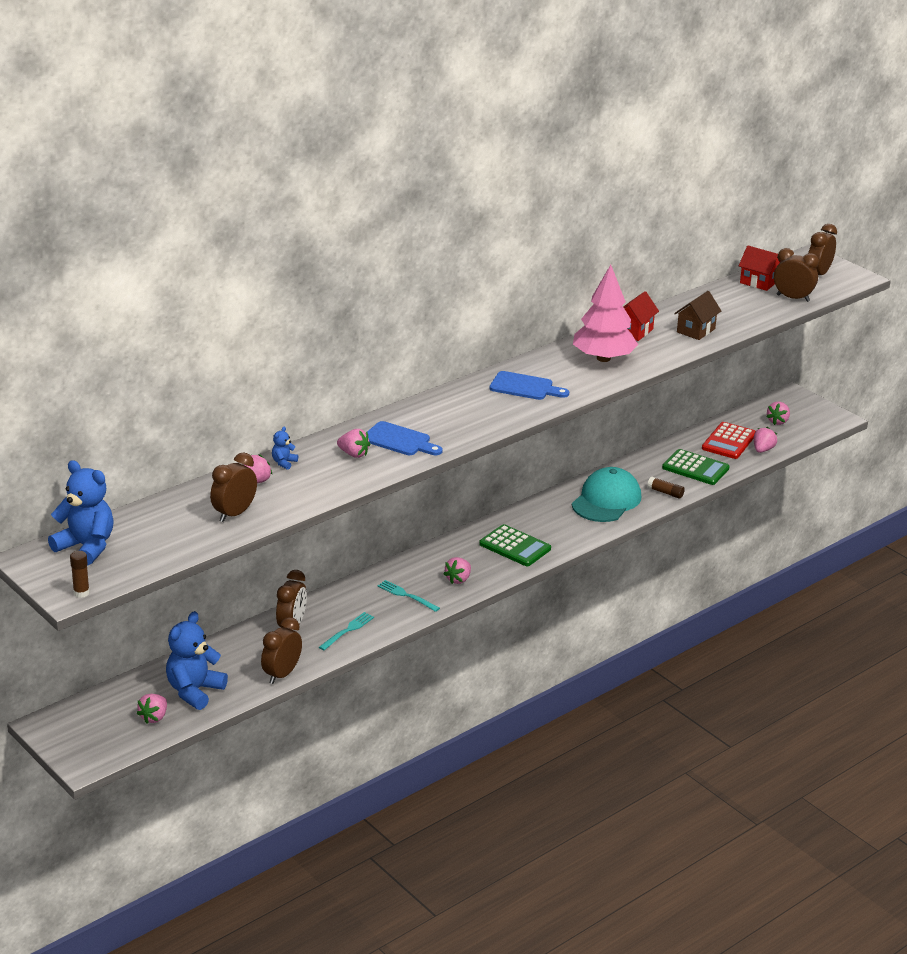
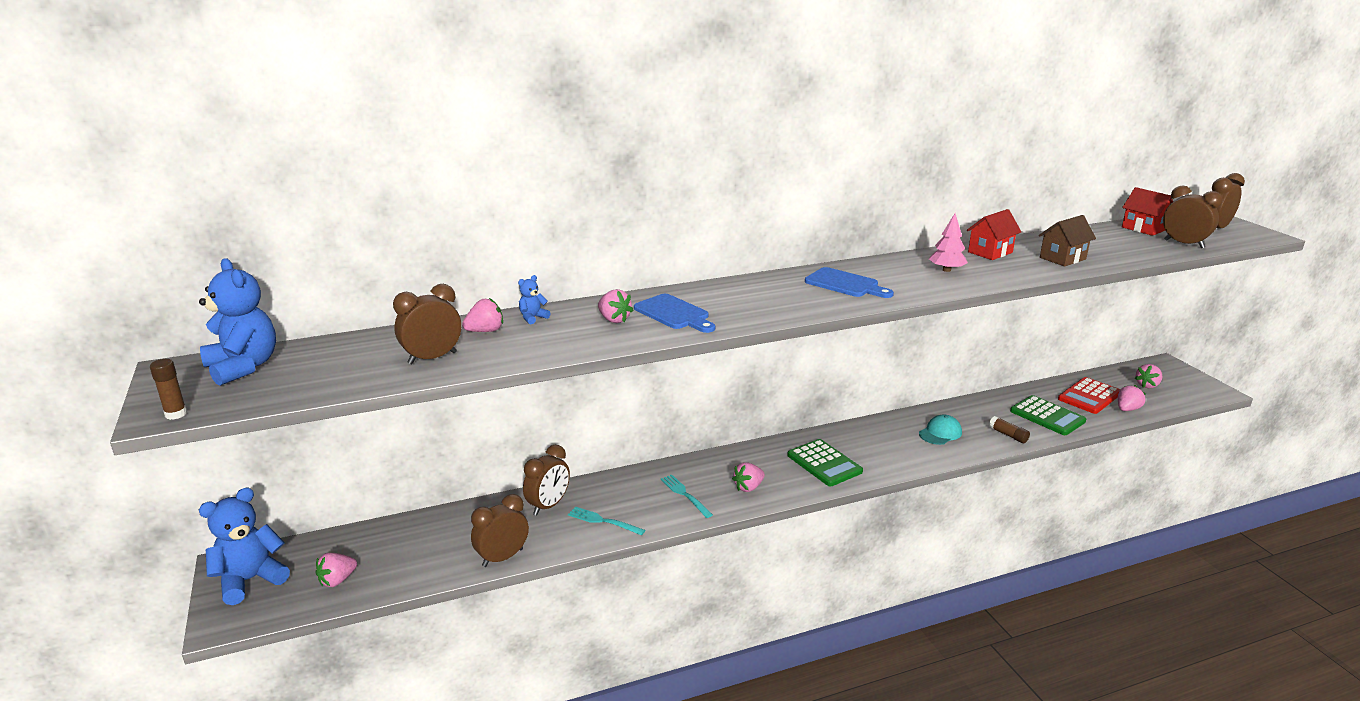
camera: 20 degrees right, 5 degrees down
(194, 691) = (401, 558): blue teddy bear -> blue teddy bear (250, 580)
(348, 630) = (603, 521): turquoise fork -> turquoise fork turned 120 degrees counterclockwise
(603, 358) = (946, 270): pink tree -> pink tree, size x0.52
(606, 500) = (940, 433): turquoise cap -> turquoise cap, size x0.54

